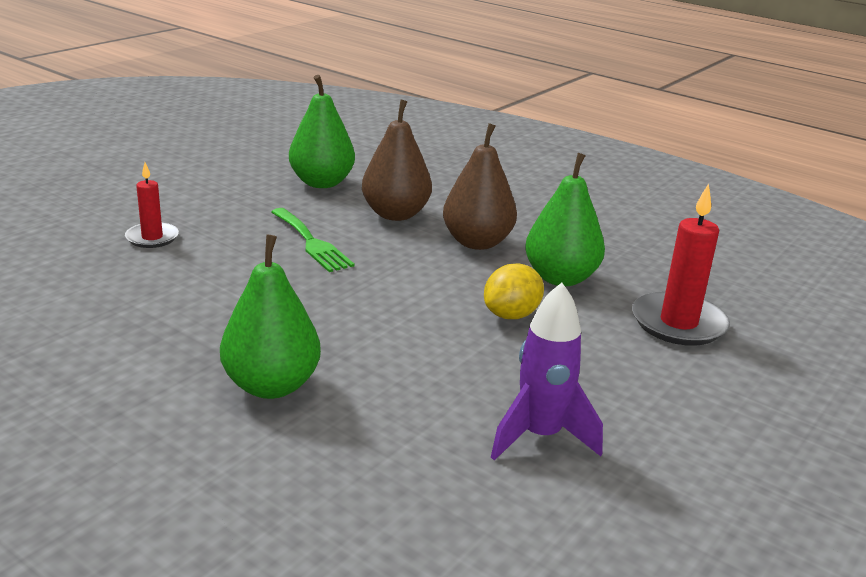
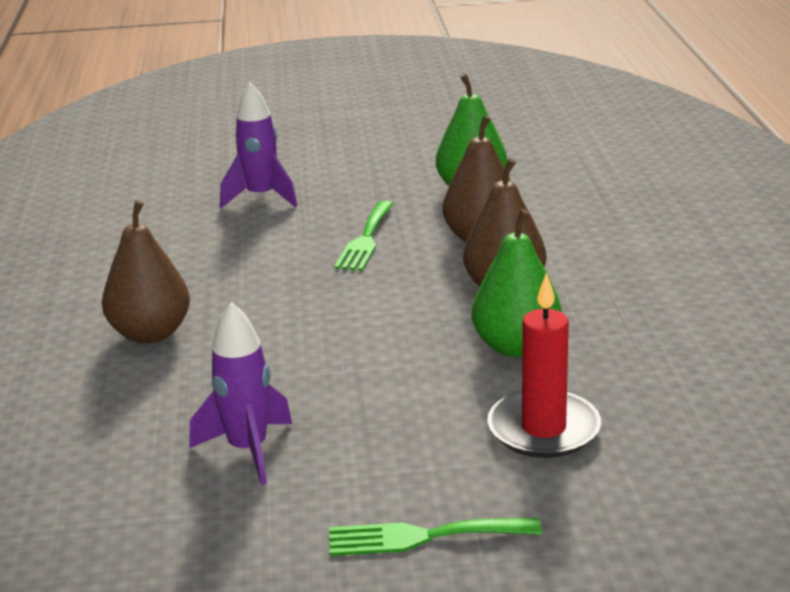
camera: 50 degrees right, 0 degrees up
(152, 238) = (261, 197): red candle -> purple rocket
(271, 386) = (150, 334): green pear -> brown pear
(511, 315) = (408, 358): yellow lemon -> none
(759, 429) = (423, 537): none -> green fork

